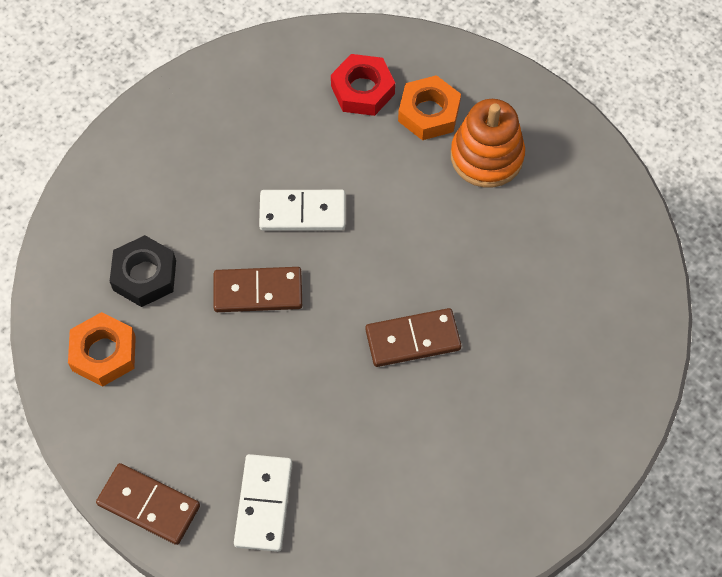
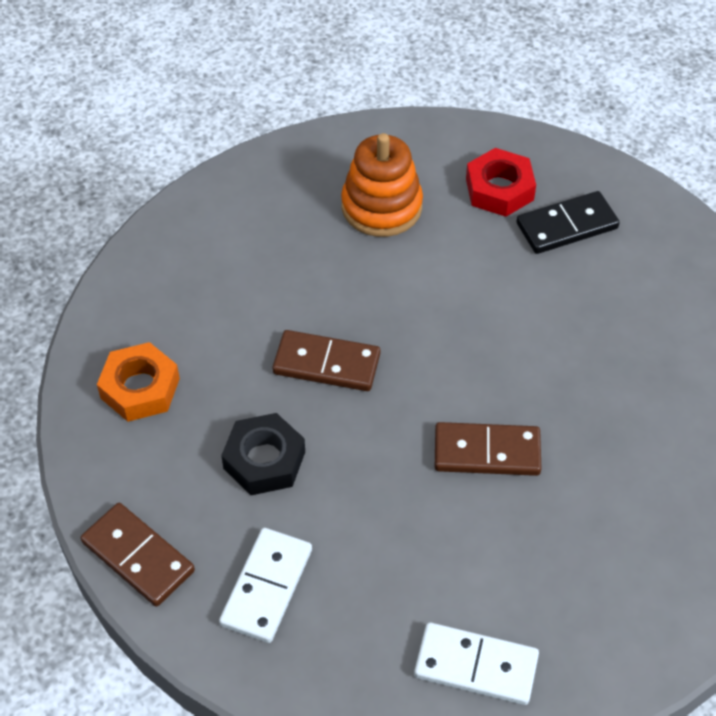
camera: 15 degrees right, 10 degrees down
(144, 275) = (208, 321): black nut -> black nut (264, 460)
(302, 212) = (399, 295): white domino -> white domino (476, 666)
(429, 113) = (567, 226): orange nut -> black domino
(486, 156) = (621, 282): orange stacking toy -> orange stacking toy (381, 207)

